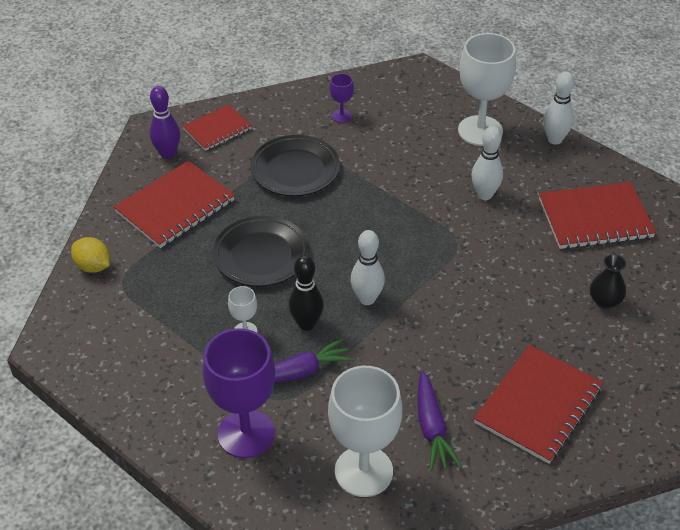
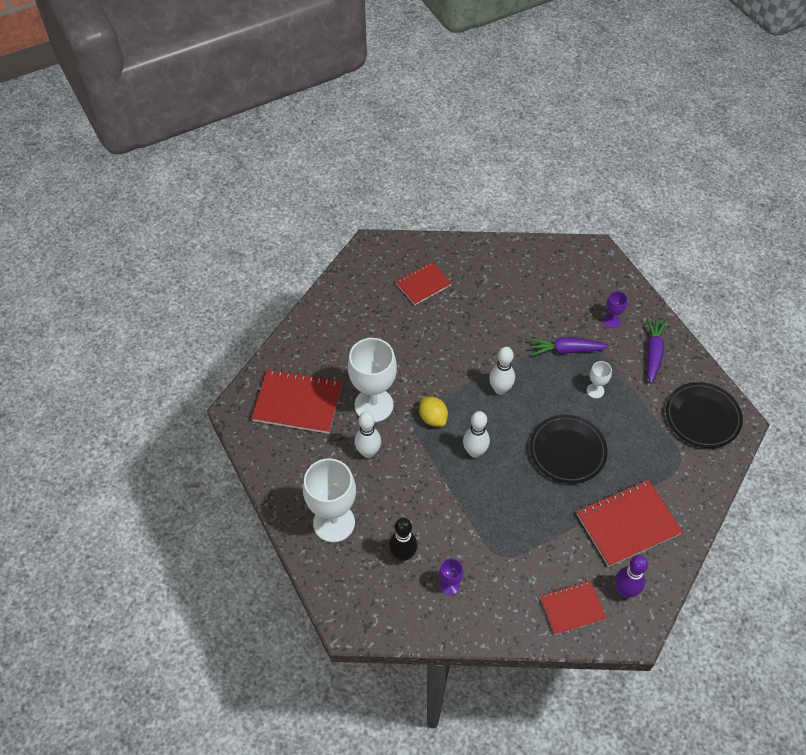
camera: 160 degrees left, 10 degrees up
(93, 266) = (702, 483): yellow lemon -> yellow lemon (433, 418)
(246, 434) = (611, 321): purple goblet -> purple goblet, size x0.45
(295, 170) = (514, 531): black plate -> black plate (702, 417)
(306, 324) = (550, 383): black bowling pin -> black bowling pin (403, 554)
(363, 471) = (546, 279): white goblet -> white goblet (374, 405)
(432, 428) = (494, 291): purple carrot -> purple carrot (653, 353)
(538, 406) = (423, 284): red notebook -> red notebook, size x0.62
(554, 139) = (277, 490): white bowling pin -> white bowling pin (474, 452)
(605, 301) = (337, 336): black vase -> none

